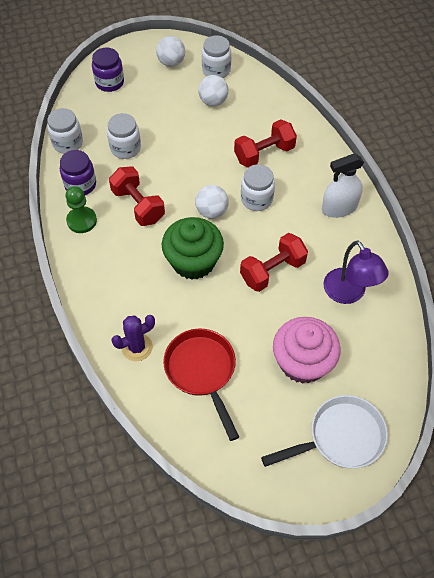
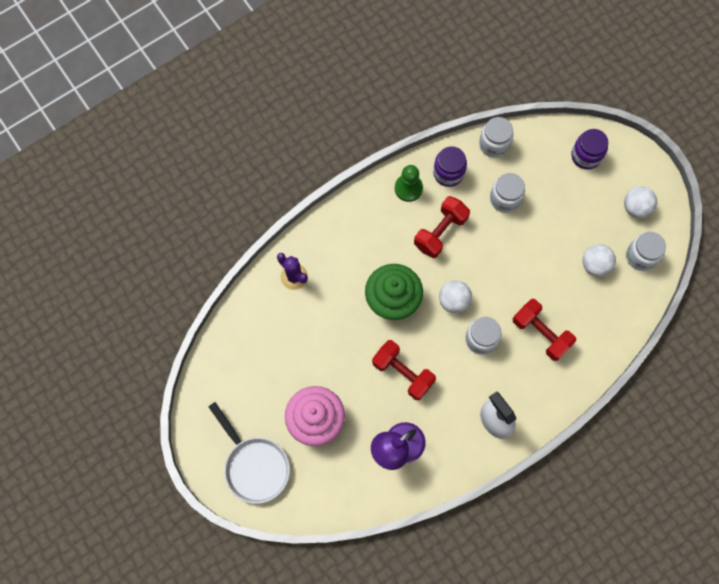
camera: 75 degrees right, 15 degrees up
(202, 372) = (285, 337): red pan -> none

